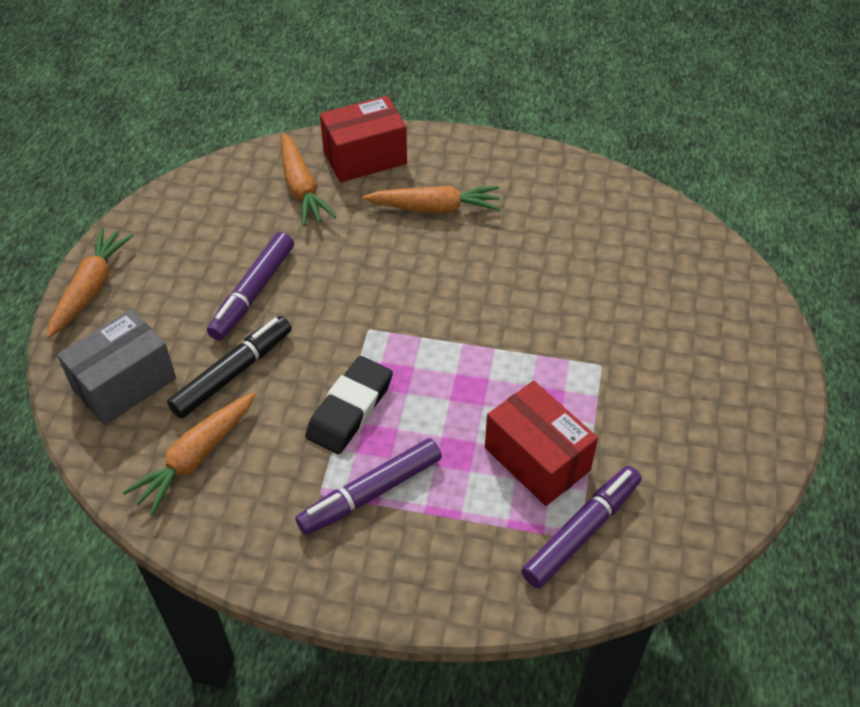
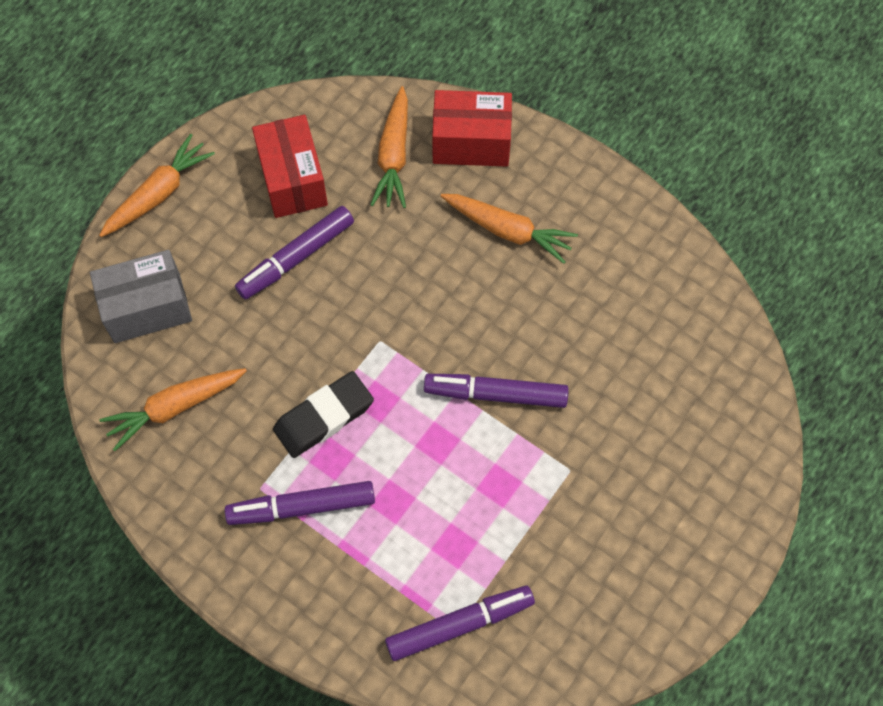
camera: 25 degrees right, 15 degrees up
(233, 373) = (241, 336): black marker -> none
(499, 331) = (495, 394): none -> purple marker
(537, 459) = (459, 539): red box -> red box (293, 179)

